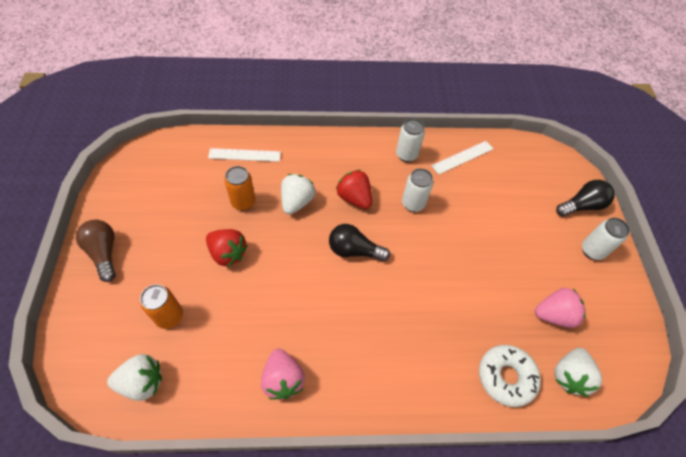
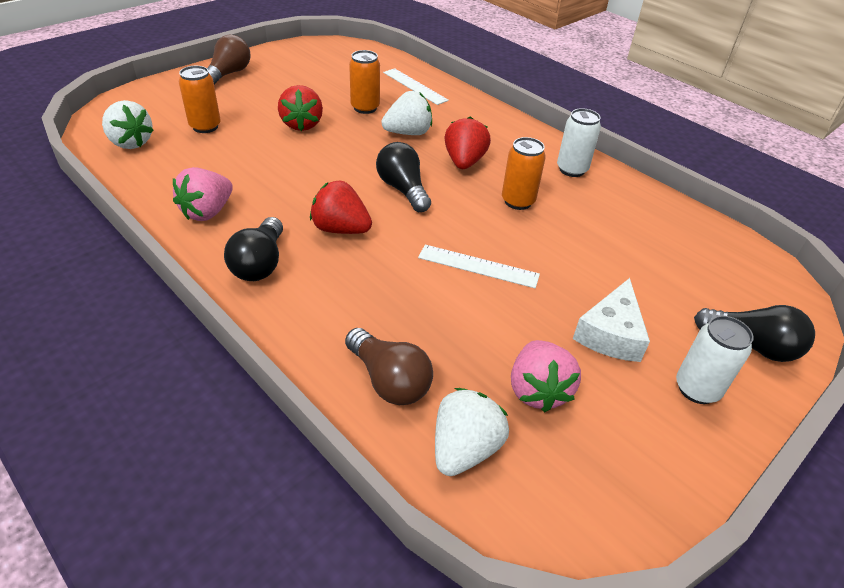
camera: 50 degrees right, 15 degrees down
(363, 380) = (260, 263): none -> black light bulb
(365, 312) = (341, 229): none -> red strawberry
(413, 204) = (518, 201): white can -> orange can
(462, 157) = (639, 208): white ruler -> white ruler (478, 266)
(506, 377) = (389, 380): white donut -> brown light bulb
(539, 252) = (611, 333): none -> white cheese
(554, 315) = (537, 390): pink strawberry -> pink strawberry turned 45 degrees clockwise
(569, 376) = (464, 449): white strawberry -> white strawberry turned 135 degrees clockwise

